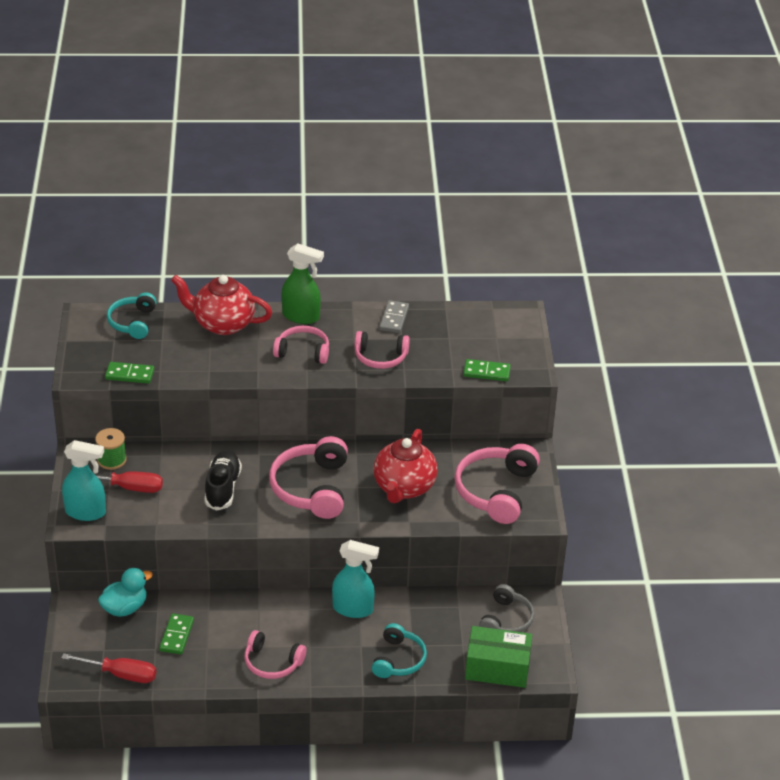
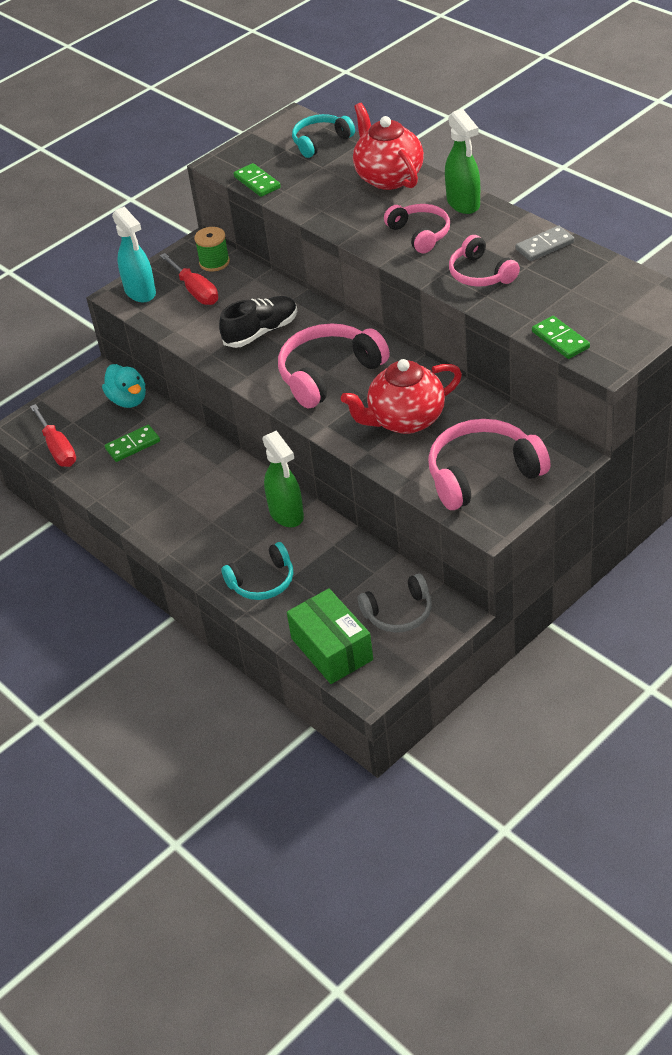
camera: 55 degrees right, 5 degrees up
(125, 608) = (128, 400): turquoise duck -> turquoise duck turned 45 degrees clockwise
(272, 663) = (167, 514): pink headphones -> none
(353, 609) = (286, 514): turquoise spray bottle -> green spray bottle

